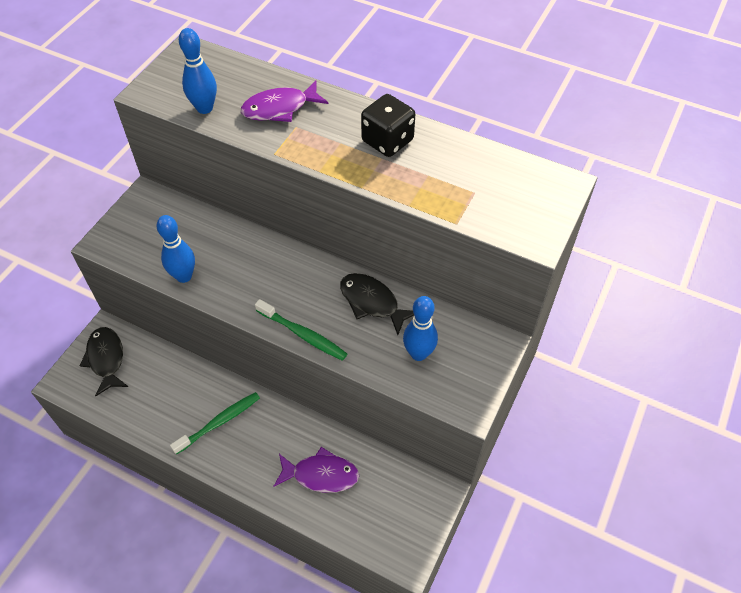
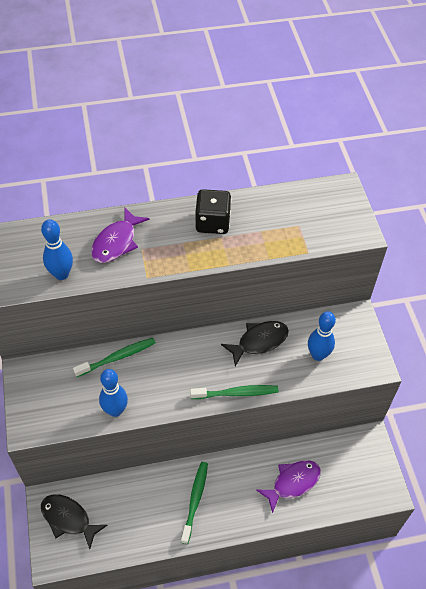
camera: 40 degrees left, 0 degrees up
(231, 233) = (117, 357): none -> green toothbrush
(372, 302) = (259, 341): black fish -> black fish turned 150 degrees clockwise

